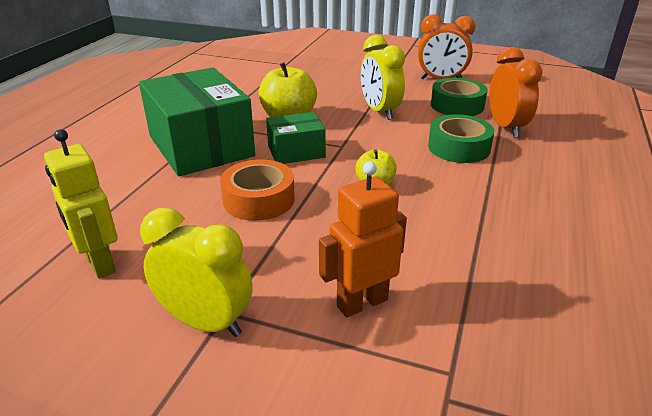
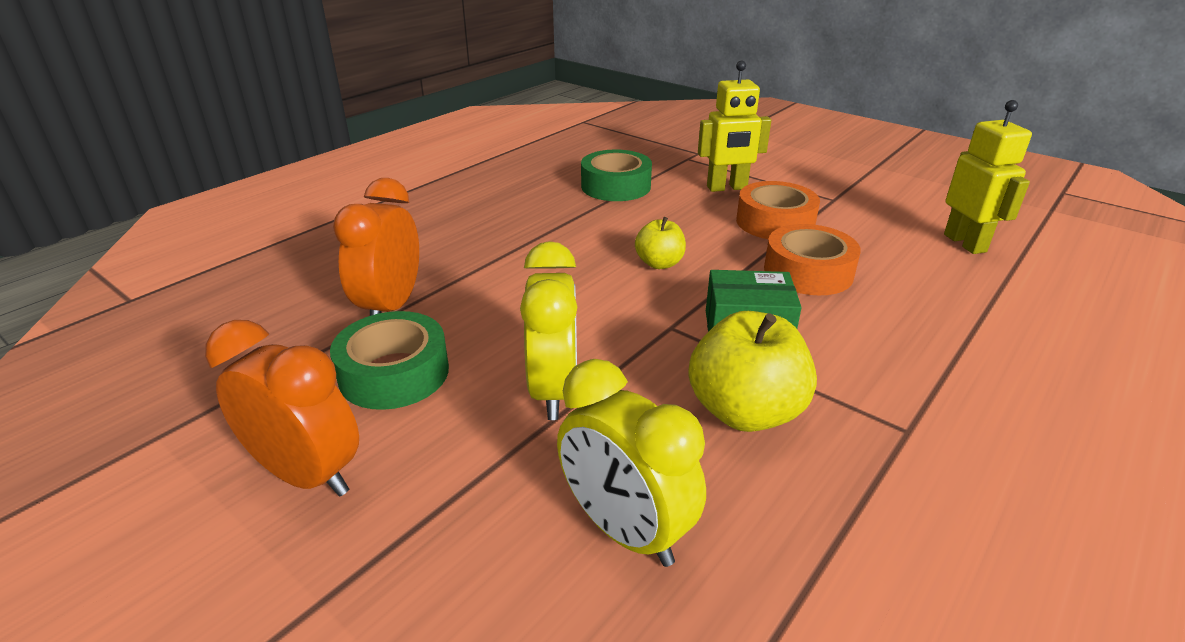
camera: 160 degrees left, 0 degrees up
(201, 146) = (914, 374): green box -> none
(205, 322) = (848, 196): yellow clock -> yellow clock (625, 530)
(292, 252) = (775, 222): none -> orange tape
(361, 302) = (727, 188): orange robot -> yellow robot
(459, 147) = (504, 289): green tape -> green tape (615, 186)

